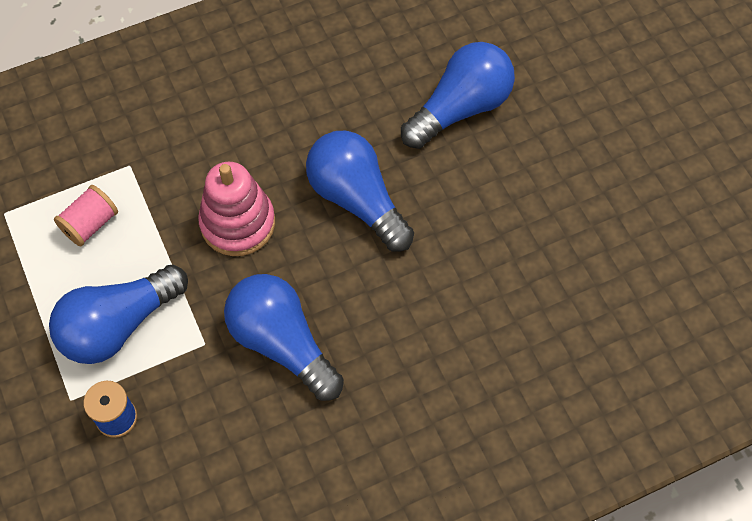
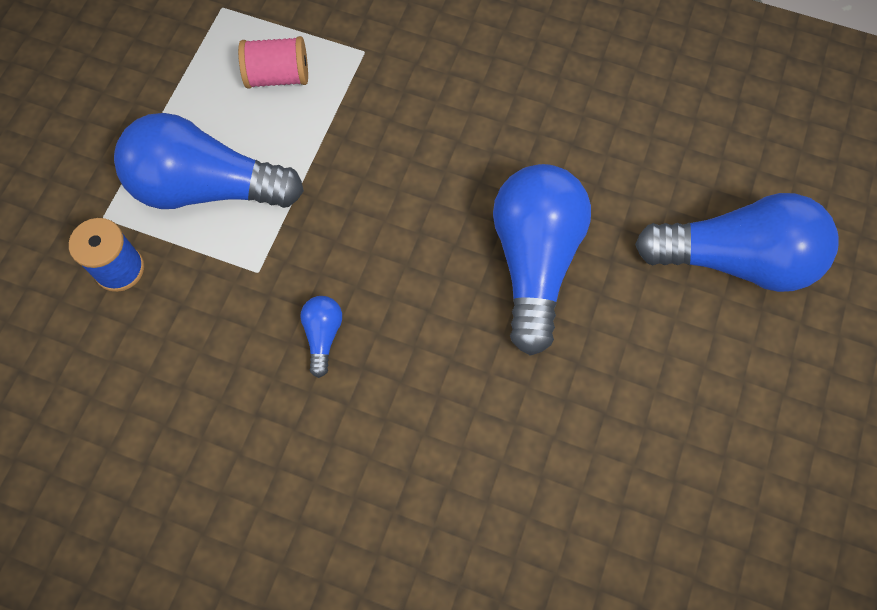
camera: 45 degrees right, 5 degrees up
(238, 223) = (401, 186): pink stacking toy -> none
(282, 343) = (323, 335): blue light bulb -> blue light bulb, size x0.42

